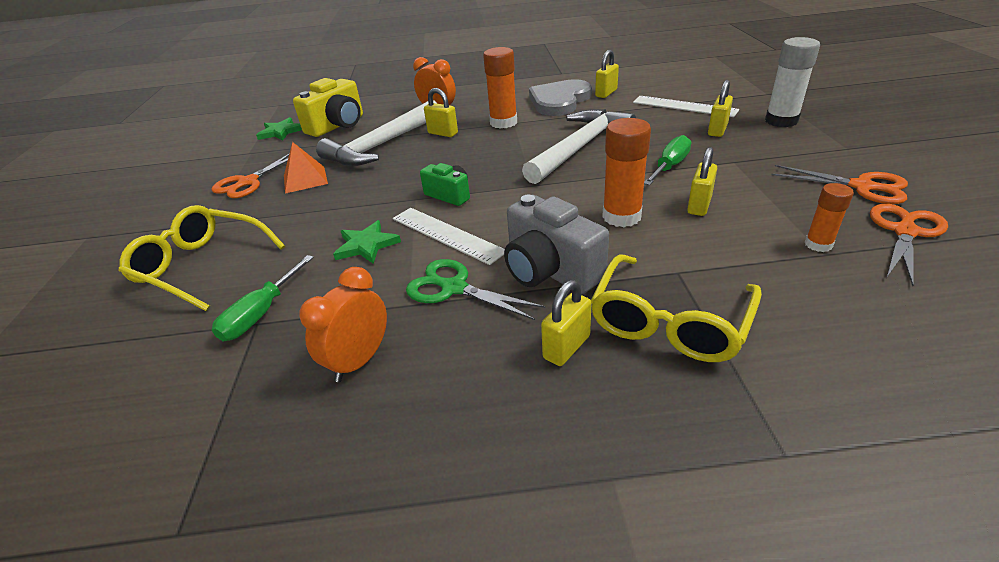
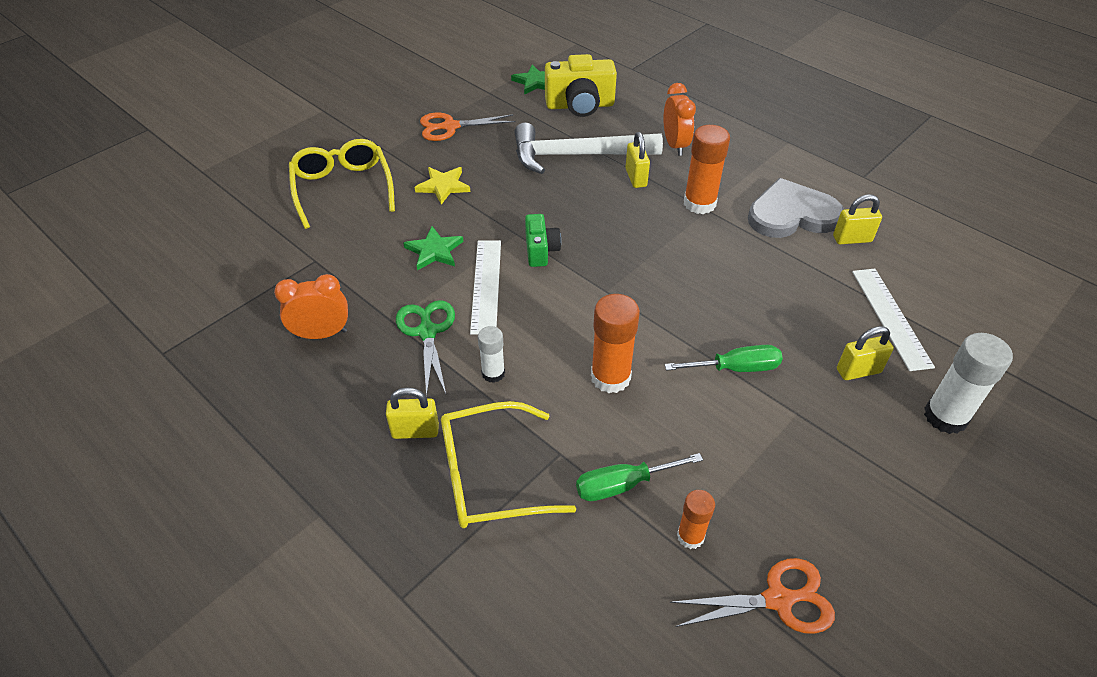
camera: 45 degrees right, 10 degrees up
(261, 313) = (324, 255): green screwdriver -> green screwdriver (623, 485)
(304, 211) = (443, 186): none -> yellow star
(305, 179) = (483, 153): orange pyramid -> none
(550, 271) = (493, 373): grey camera -> white glue stick
(579, 148) = (705, 284): white hammer -> none
(699, 205) = (680, 422): yellow padlock -> none
(861, 186) = (845, 538): orange scissors -> none

